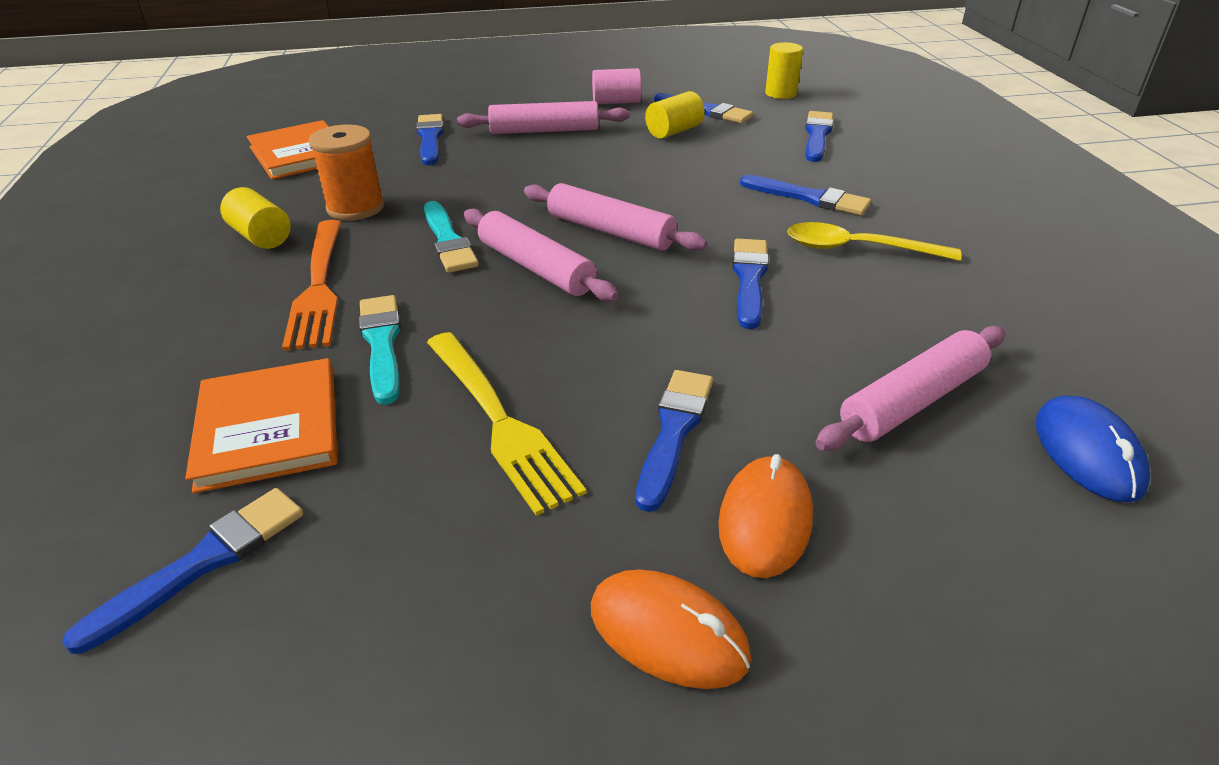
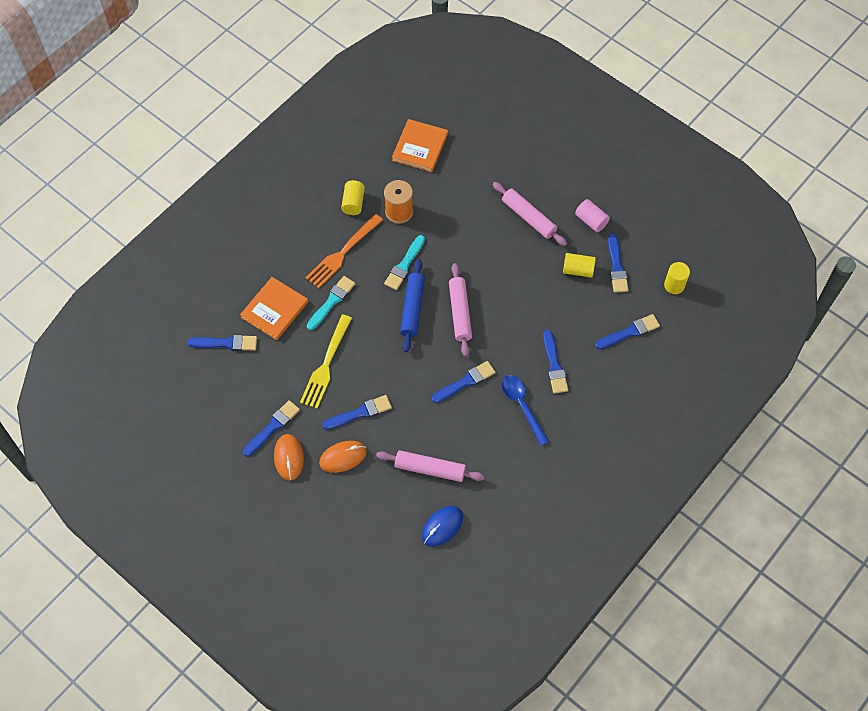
camera: 50 degrees right, 25 degrees up
(430, 138) = (478, 180): blue brush -> blue brush (273, 427)
(536, 267) = (412, 308): pink rolling pin -> blue rolling pin
(858, 249) = (522, 406): yellow spoon -> blue spoon

